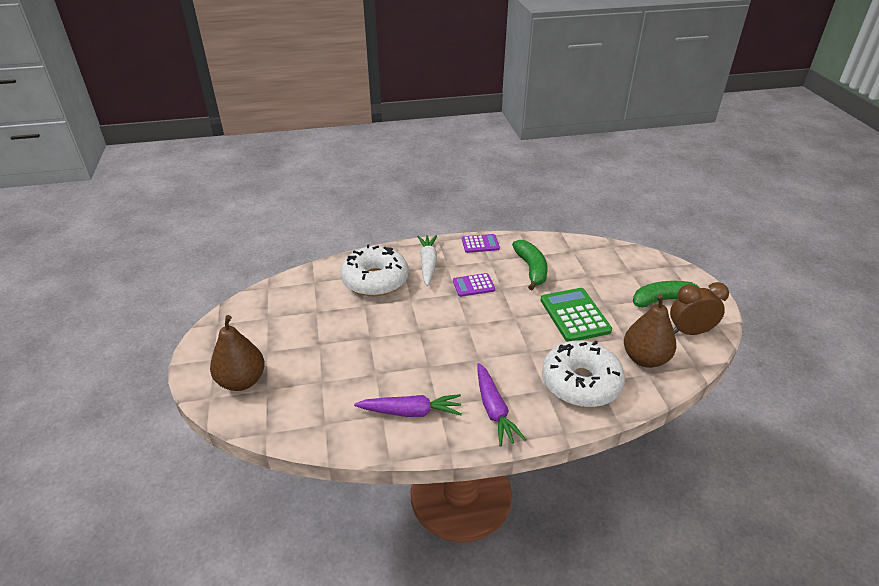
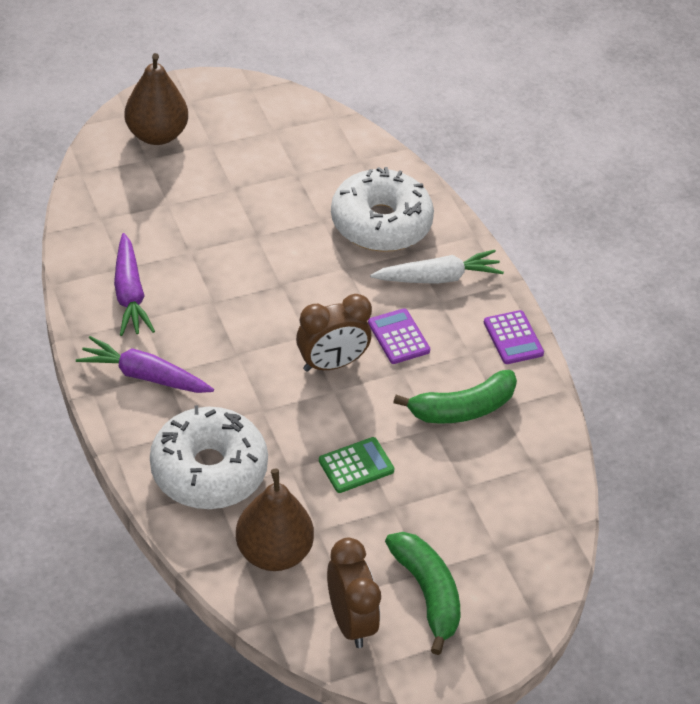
camera: 75 degrees right, 10 degrees up
(492, 316) = (331, 364): none -> brown clock
(494, 410) = (144, 375): purple carrot -> purple carrot turned 45 degrees clockwise
(574, 315) = (356, 465): green calculator -> green calculator, size x0.59

